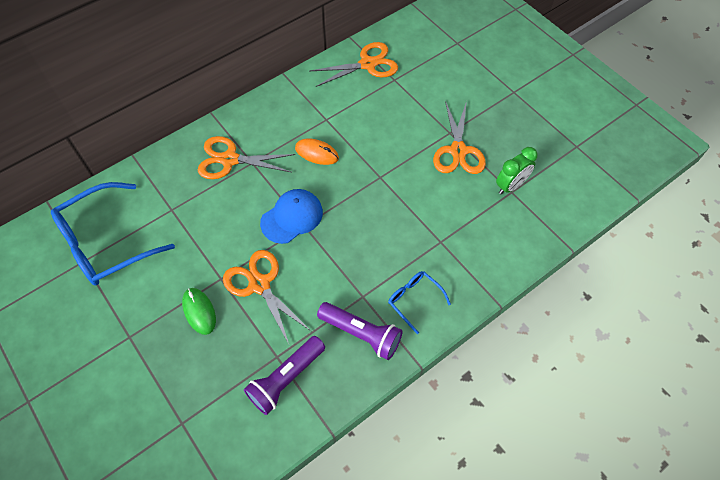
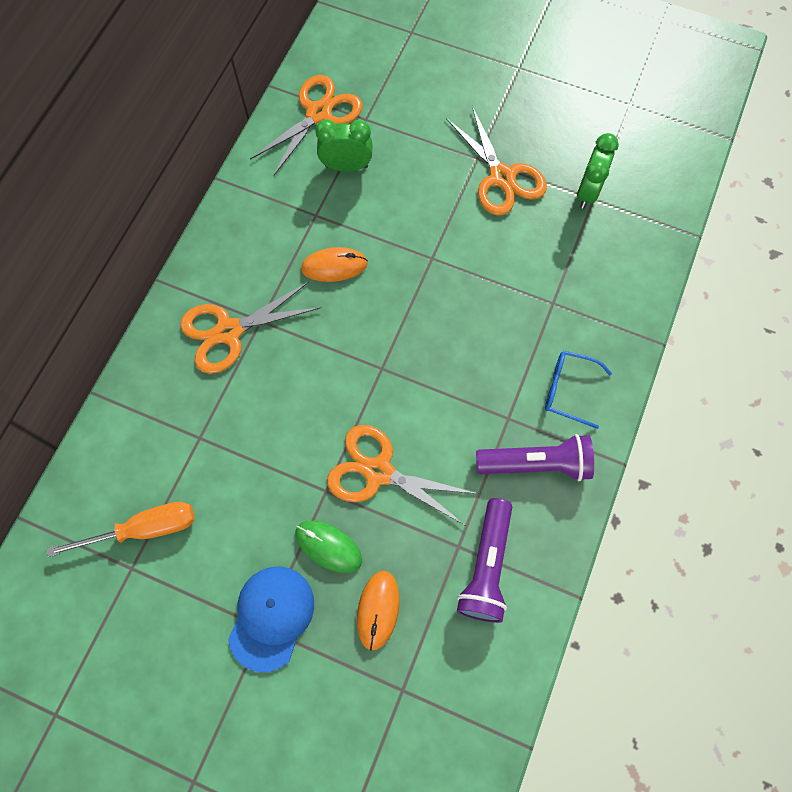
camera: 30 degrees left, 10 degrees up
(105, 243) = (144, 529): blue glasses -> orange screwdriver
(201, 366) = (378, 610): none -> orange mouse
(292, 217) = (360, 366): blue cap -> blue cap (271, 617)
(363, 101) = (346, 166): none -> green clock

